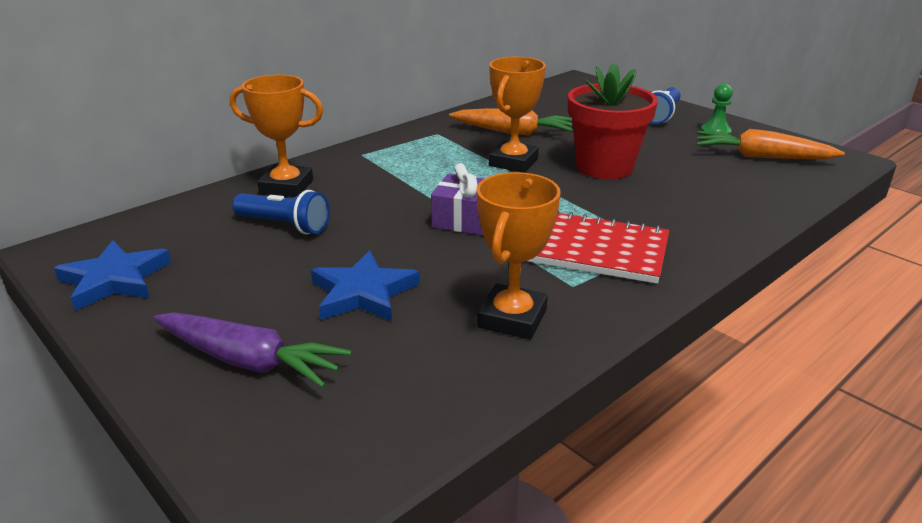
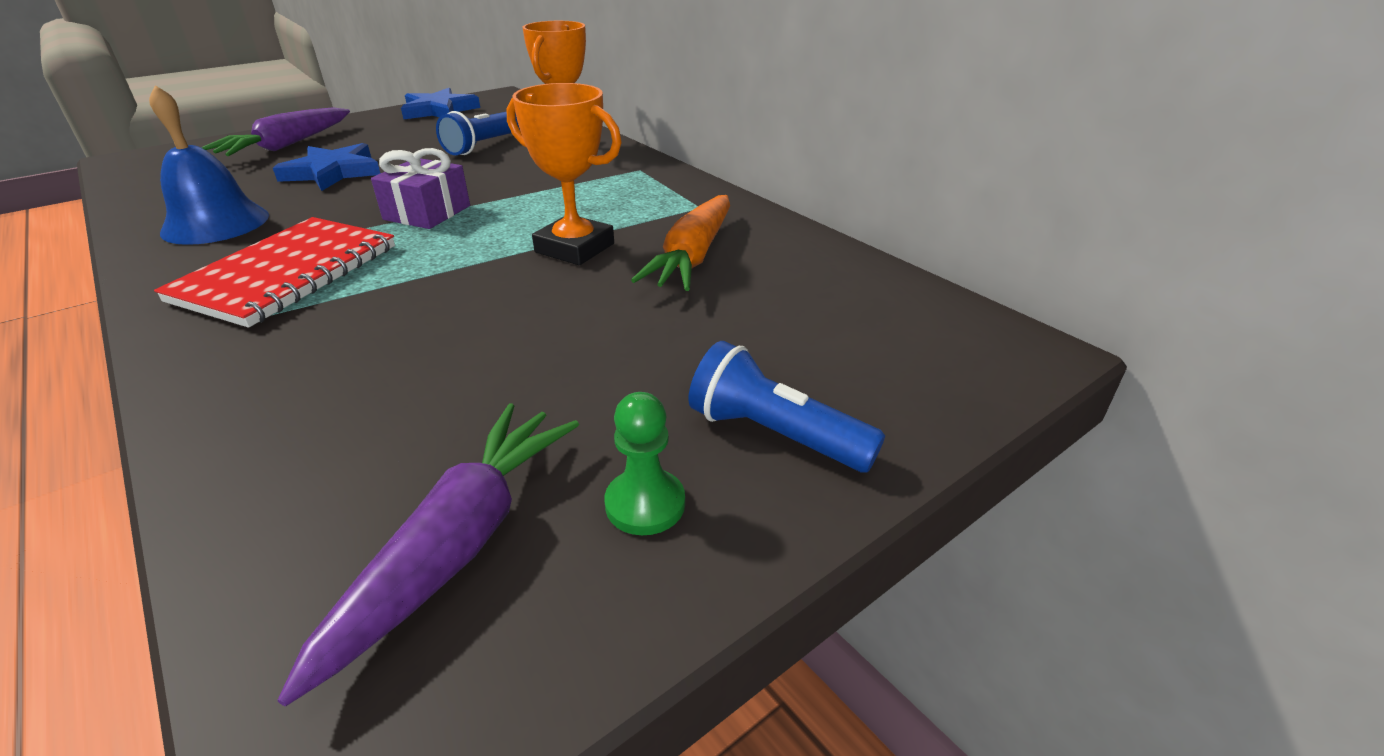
camera: 95 degrees right, 5 degrees up
(512, 318) = (215, 223): orange trophy -> blue bell
(604, 167) = (518, 316): red flower pot -> none
(761, 157) = (458, 545): orange carrot -> purple carrot

